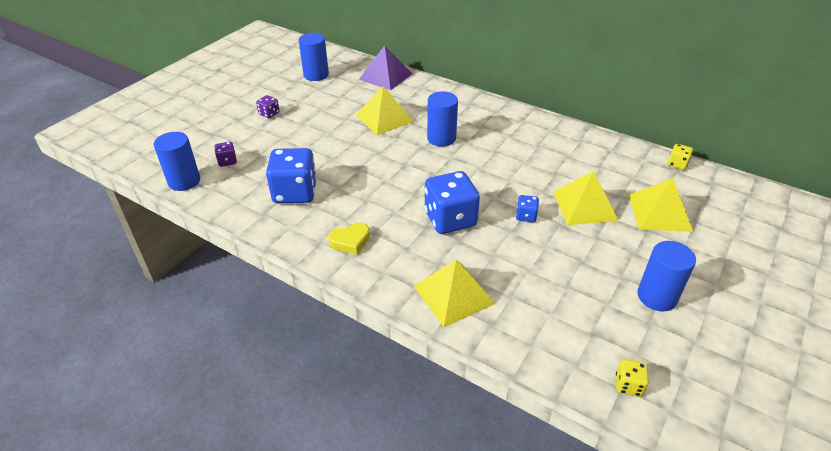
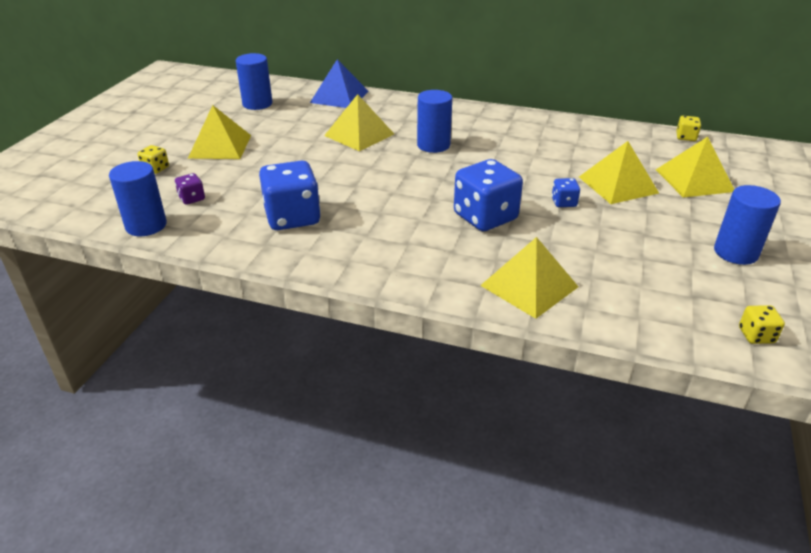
camera: 15 degrees left, 5 degrees down
(212, 128) = (155, 169): none -> yellow dice
(269, 114) = (220, 146): purple dice -> yellow pyramid
(350, 241) = (384, 254): yellow heart -> none
(385, 76) = (339, 96): purple pyramid -> blue pyramid

